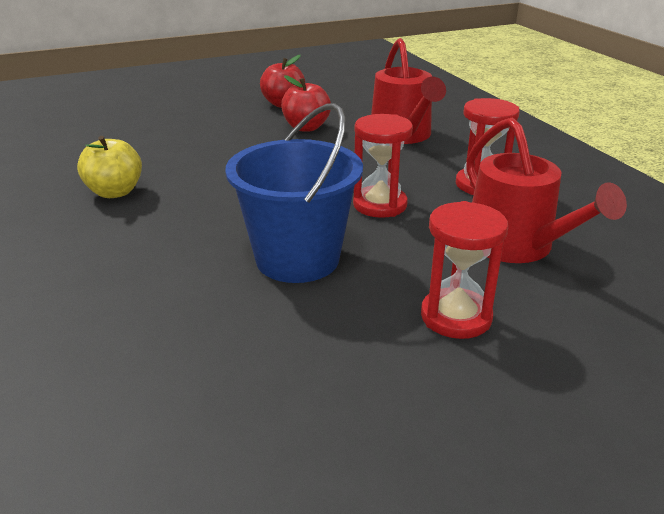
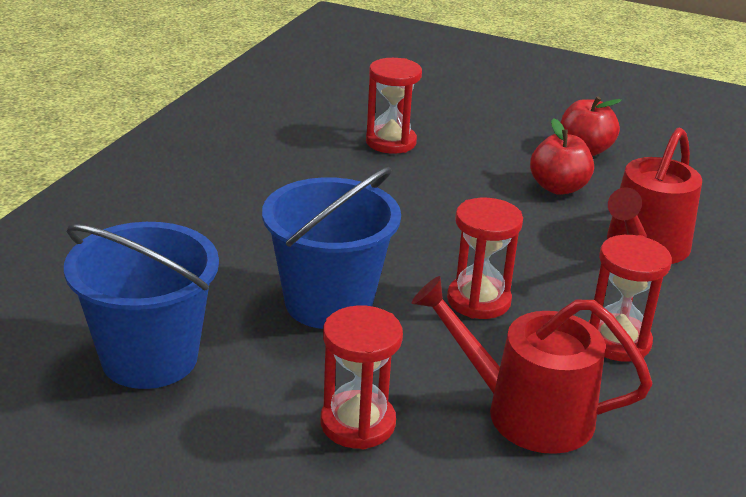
camera: 45 degrees right, 0 degrees up
(115, 192) = (296, 169): yellow apple -> none
(156, 147) = (391, 142): none -> red hourglass
(239, 382) = (149, 358): none -> blue bucket
(516, 246) = (526, 412): red watering can -> red watering can turned 90 degrees clockwise

